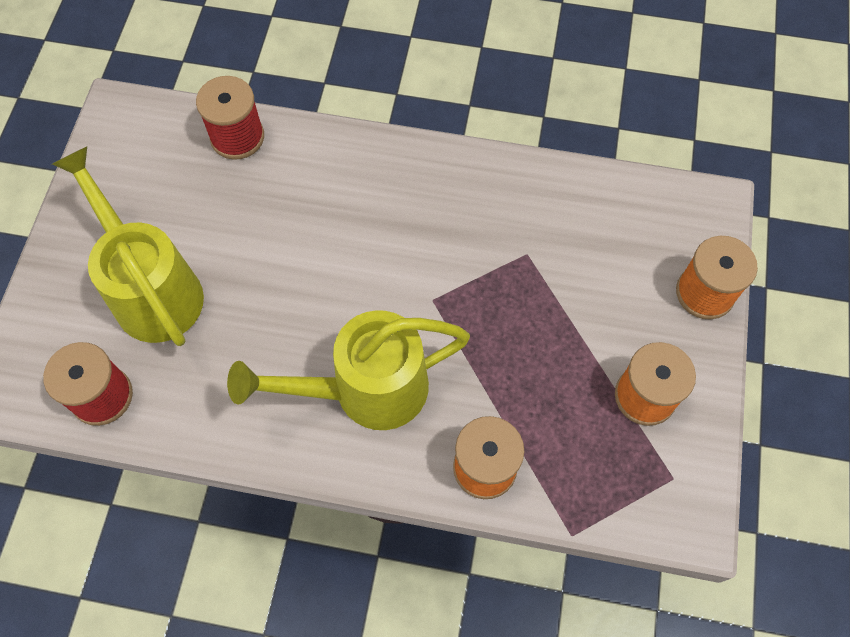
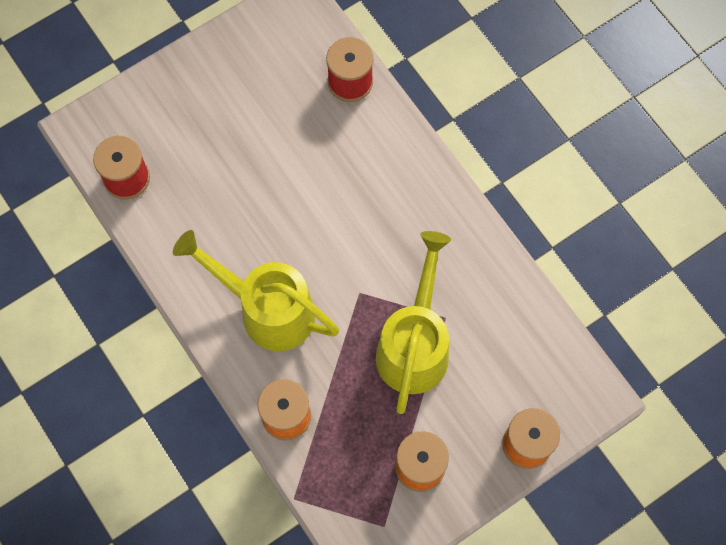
camera: 45 degrees right, 5 degrees up
(152, 289) = (210, 138): yellow watering can -> yellow watering can (414, 346)

